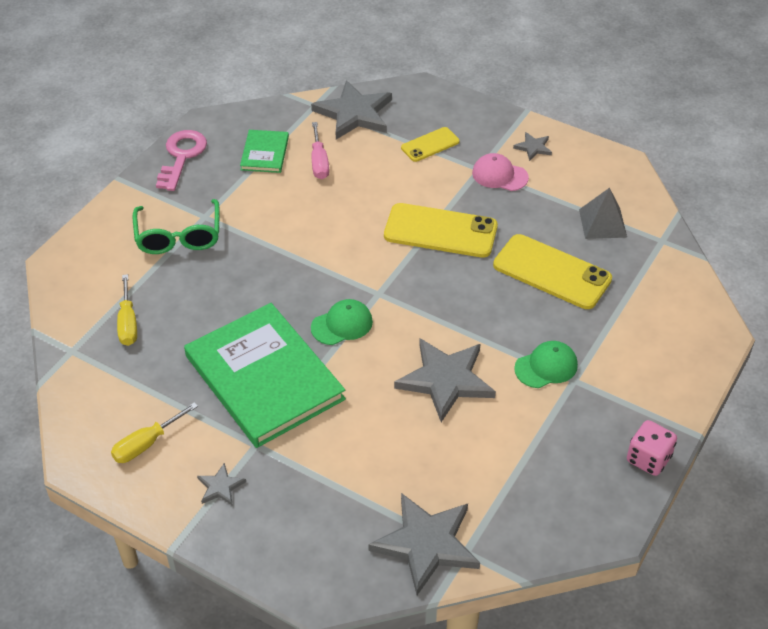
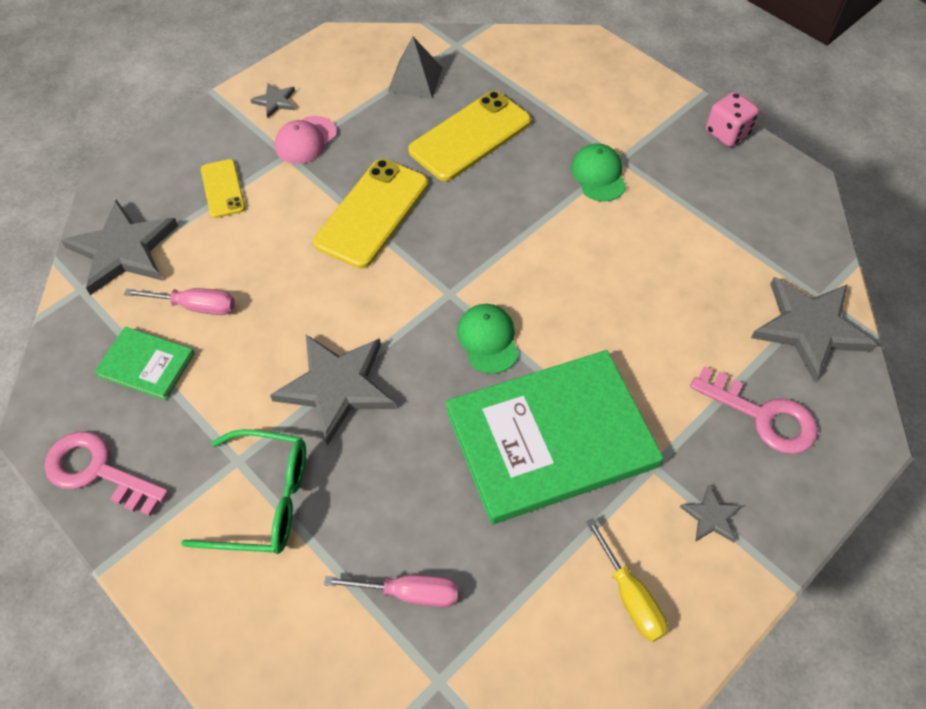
camera: 75 degrees left, 10 degrees up
(128, 323) = (409, 593): yellow screwdriver -> pink screwdriver
(322, 514) = (762, 415): none -> pink key
(446, 380) = (597, 261): grey star -> grey star (337, 387)

